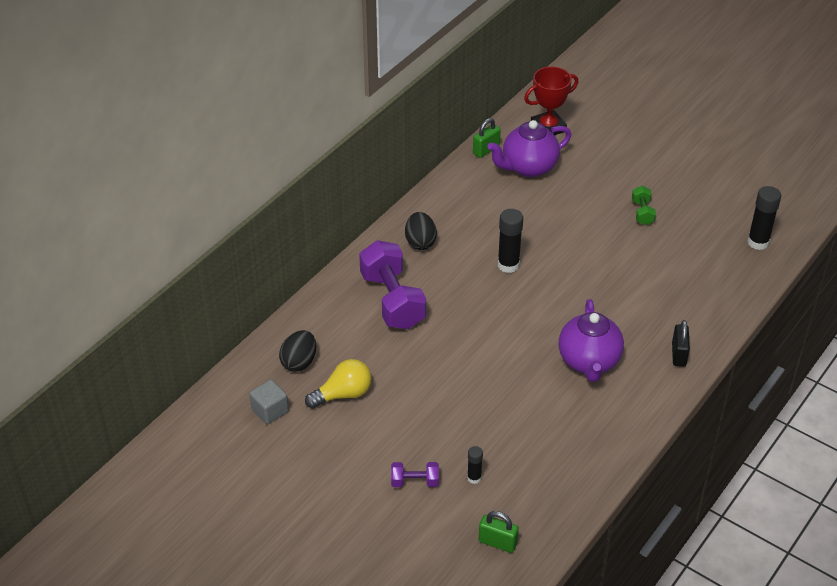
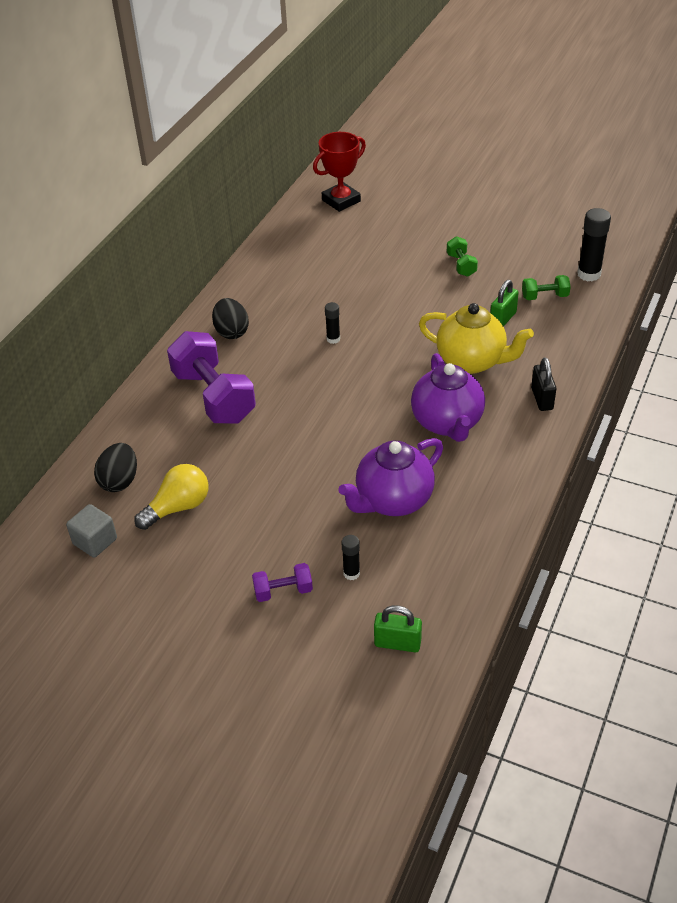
camera: 10 degrees left, 0 degrees up
(486, 150) = (281, 231): green padlock -> green padlock (502, 319)
(508, 265) = (333, 339): black glue stick -> black glue stick, size x0.56
(528, 167) = (330, 241): purple teapot -> purple teapot (393, 500)
(626, 308) = (472, 361): none -> yellow teapot
(710, 257) = (544, 296): none -> green dumbbell

